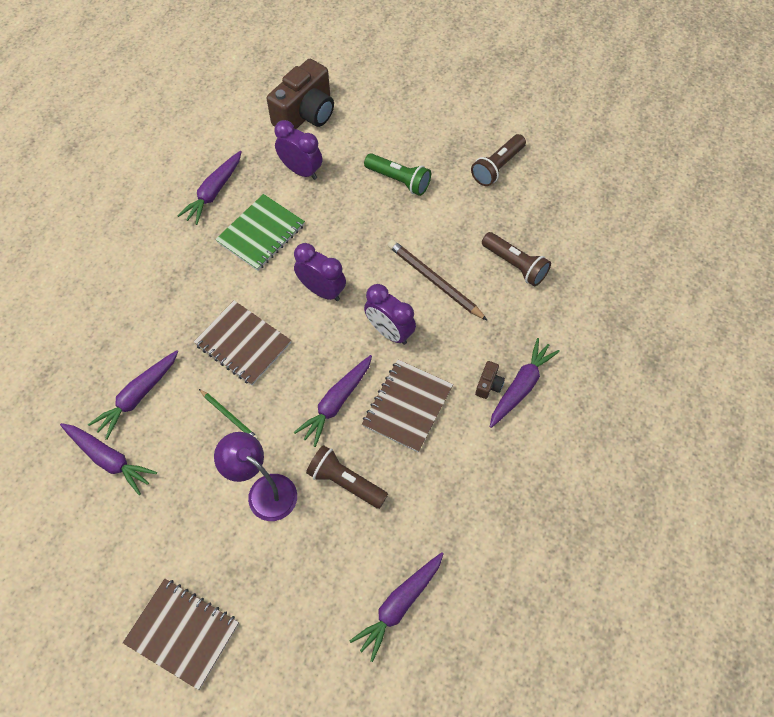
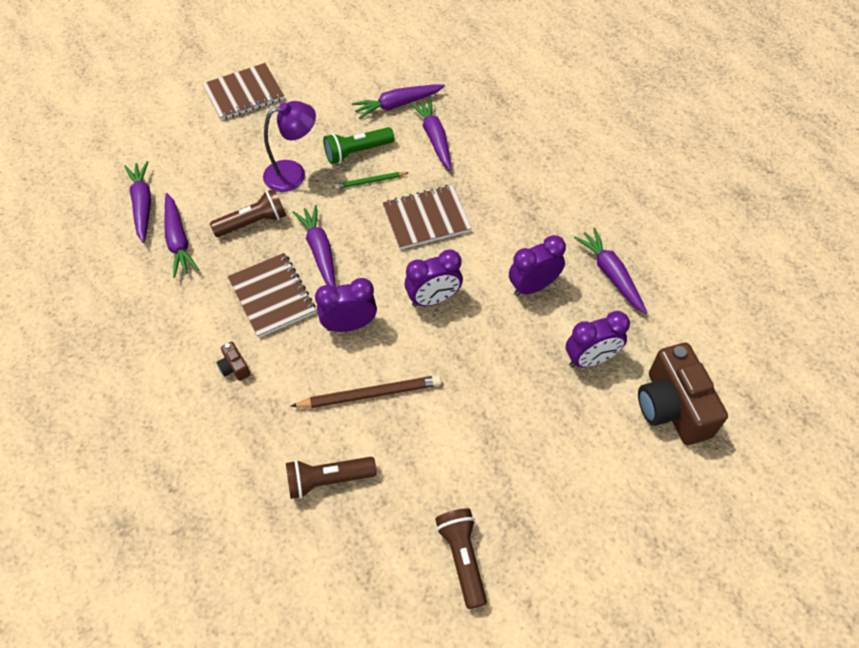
camera: 125 degrees right, 5 degrees down
(261, 234) = (533, 286): green notebook -> purple clock
(399, 180) = (515, 441): green flashlight -> green flashlight (357, 152)
(521, 386) = (210, 391): purple carrot -> purple carrot (178, 241)

